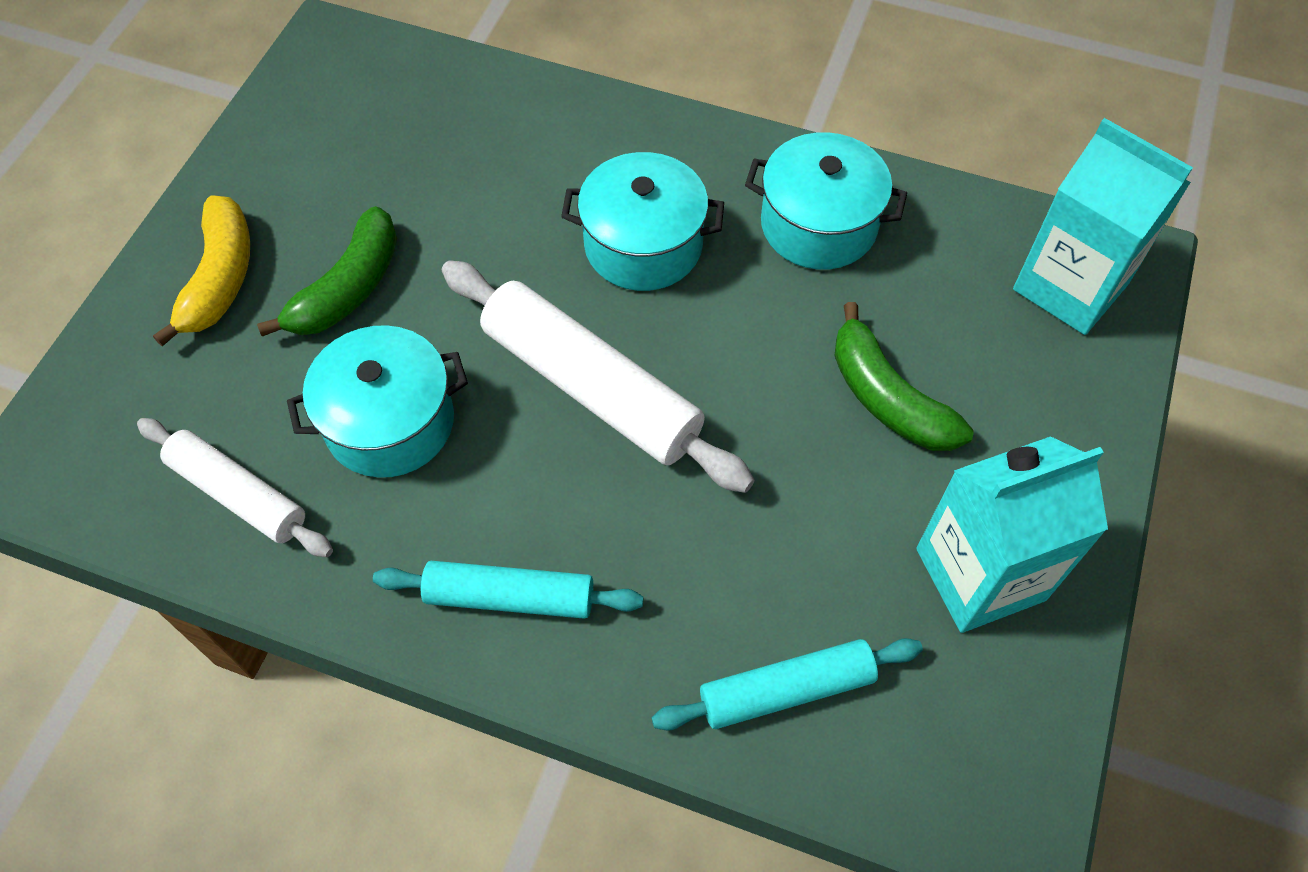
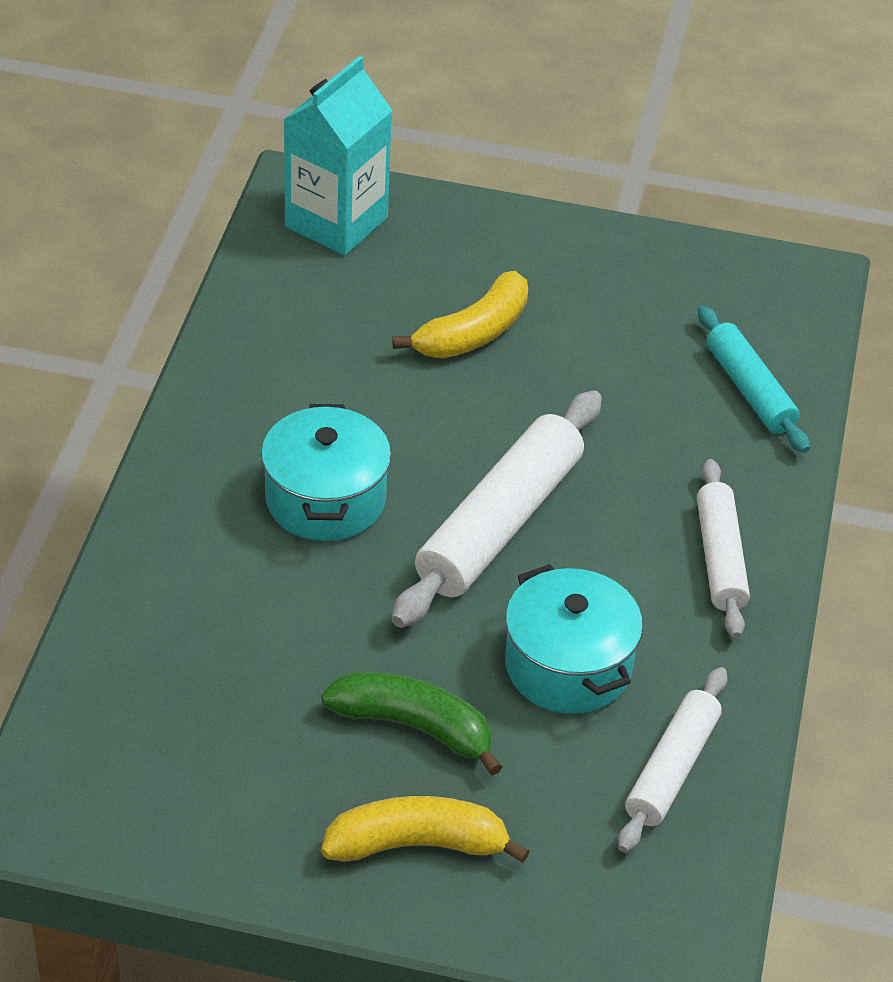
camera: 100 degrees left, 15 degrees down
(510, 597) = (720, 558): turquoise rolling pin -> white rolling pin
(818, 225) = (284, 376): turquoise pot -> none
(887, 398) = (473, 333): green banana -> yellow banana
(980, 574) = (625, 286): turquoise carton -> none

